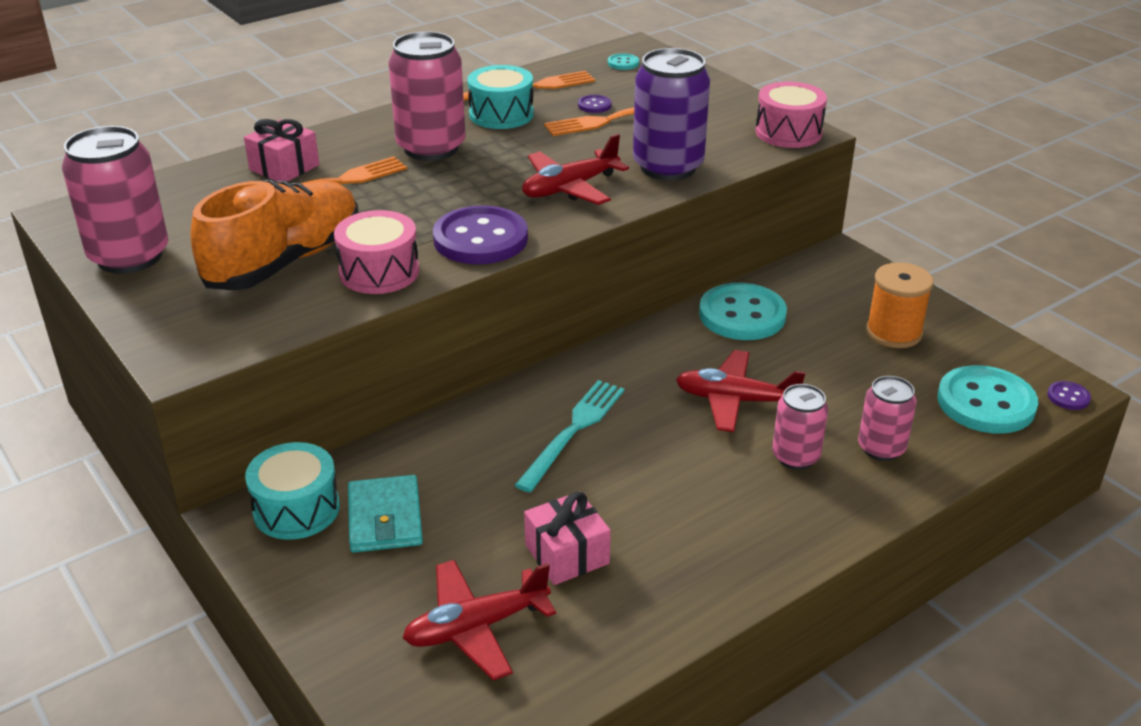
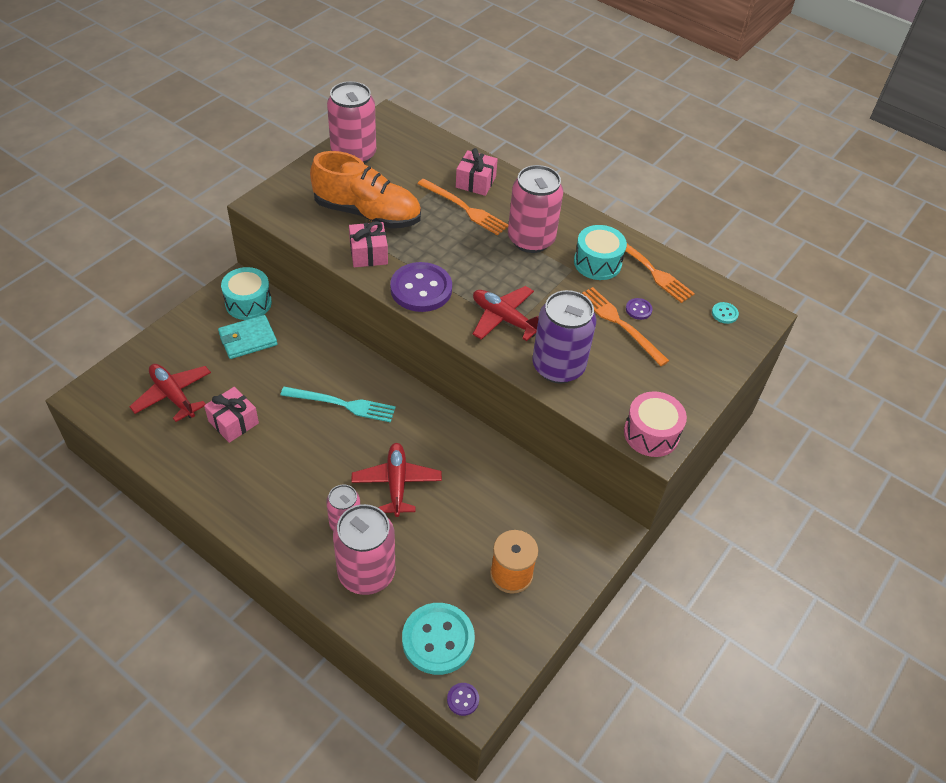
camera: 70 degrees right, 15 degrees up
(379, 272) = (368, 254): pink drum -> pink gift
(742, 315) = (500, 475): turquoise button -> none
(881, 448) = (366, 573): pink can -> pink can, size x1.72

